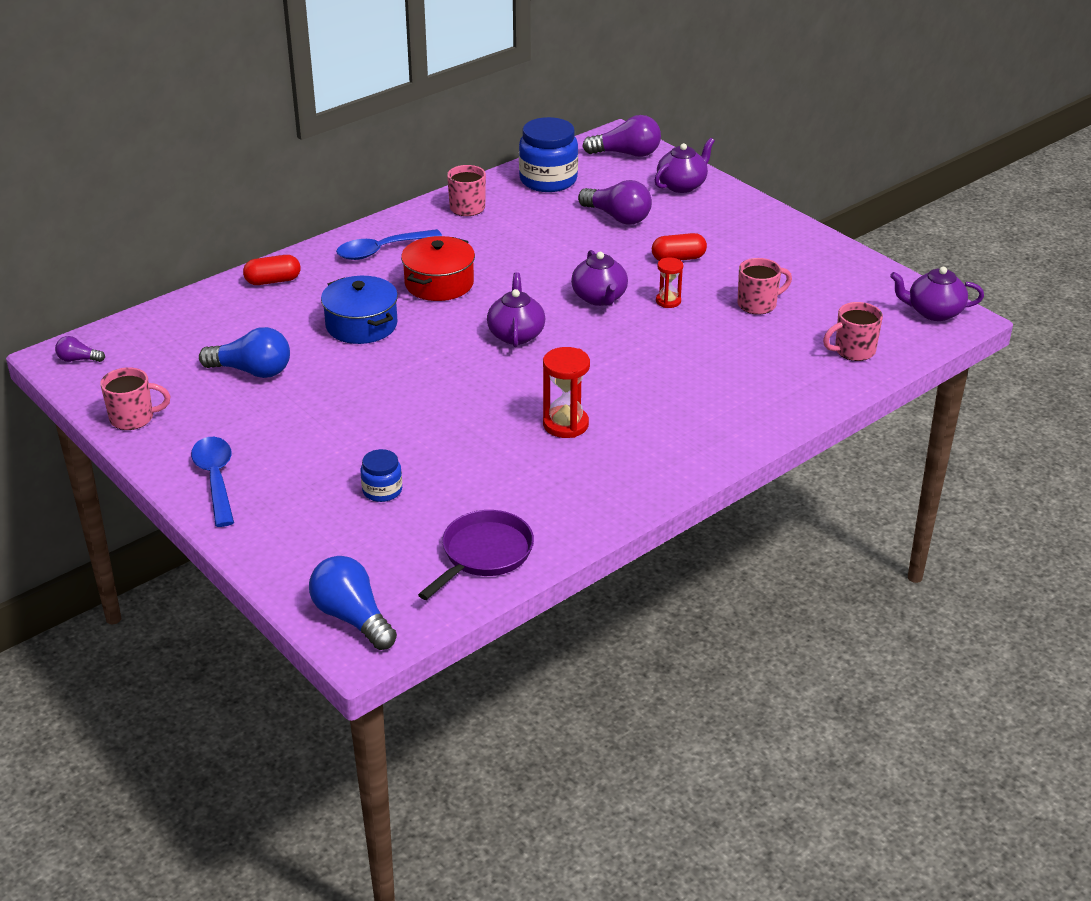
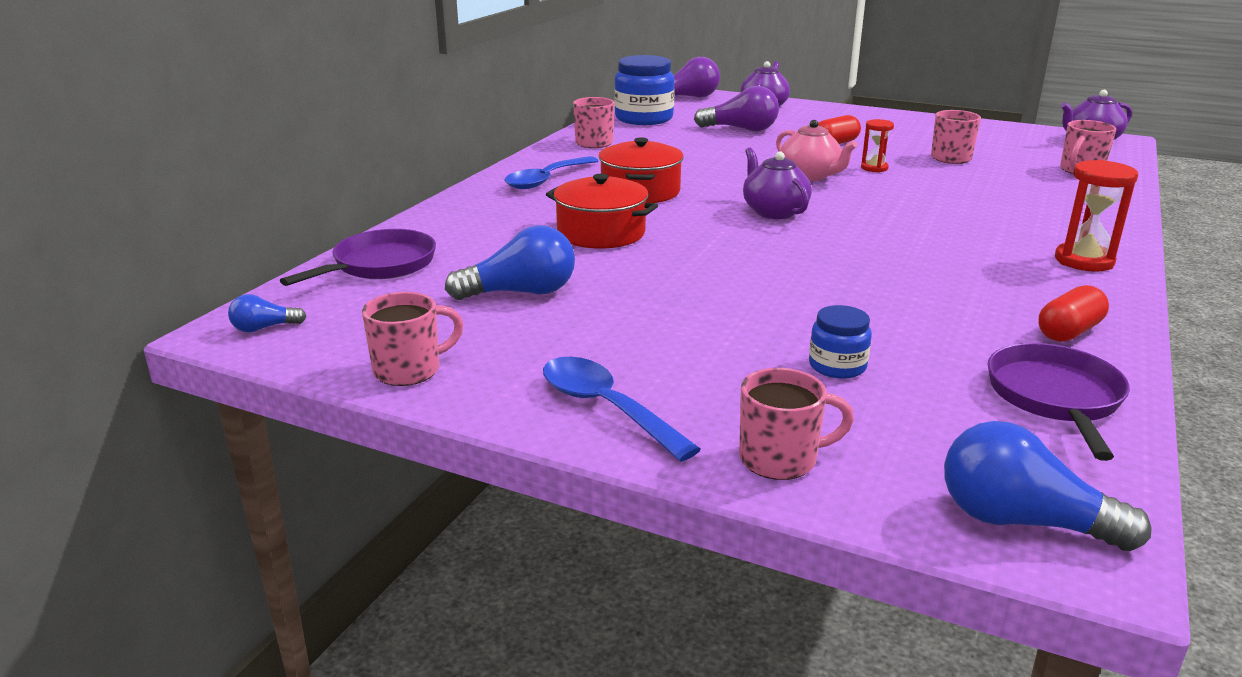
camera: 25 degrees left, 10 degrees down
(78, 359) = (264, 328): purple light bulb -> blue light bulb
(186, 319) = (380, 265): none -> purple pan
(273, 281) = (453, 218): red capsule -> red capsule (1069, 331)
(273, 542) = (780, 459): none -> pink mug
(361, 325) = (601, 233): blue pot -> red pot
(565, 424) = (936, 265): red hourglass -> red hourglass (1084, 261)
(599, 298) = (810, 176): purple teapot -> pink teapot

